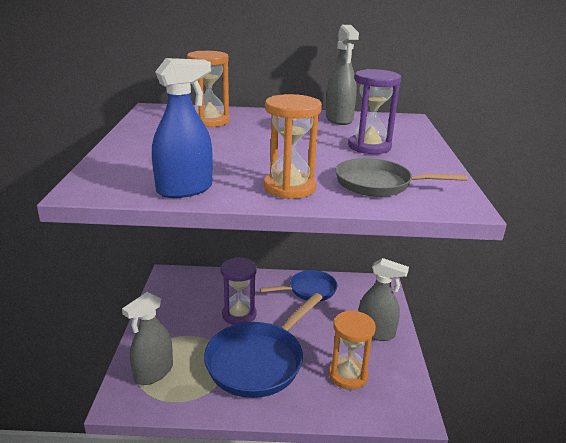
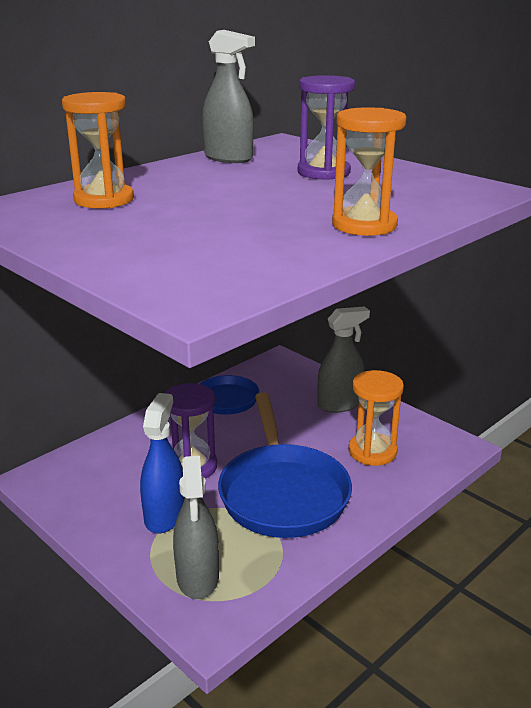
camera: 45 degrees left, 0 degrees up
(185, 189) = (289, 263): blue spray bottle -> blue spray bottle (164, 515)
(378, 184) = (413, 197): grey pan -> none

